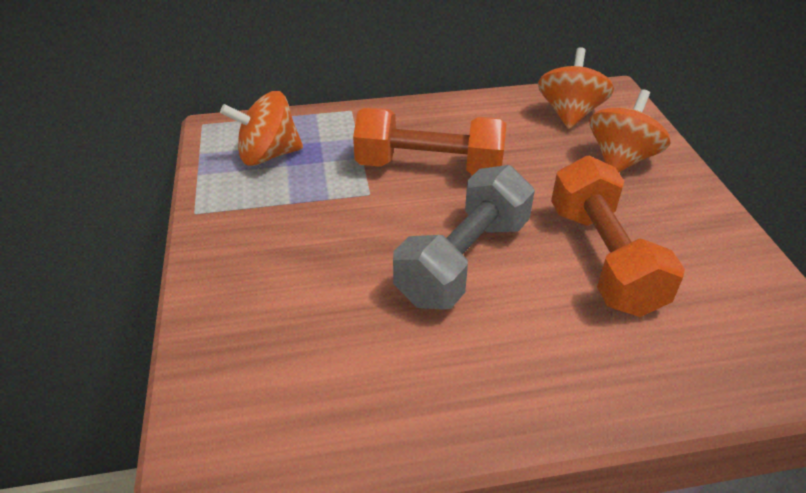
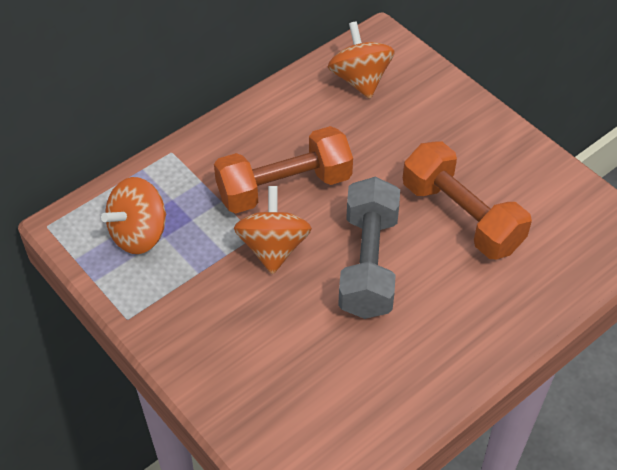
camera: 30 degrees left, 10 degrees up
(621, 159) = (425, 114): orange spinning top -> orange spinning top (273, 247)

